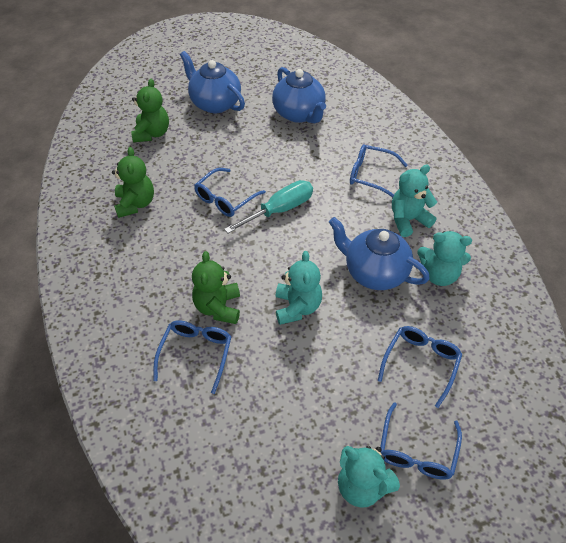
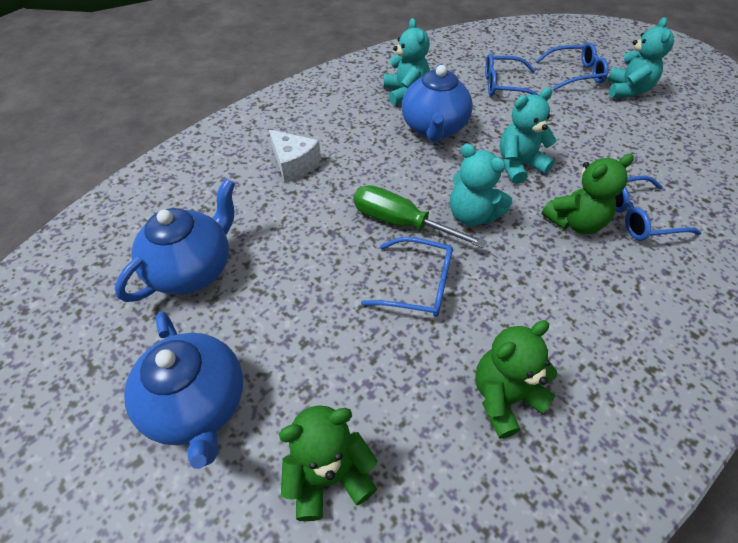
camera: 115 degrees left, 0 degrees up
(214, 103) = (198, 405): blue teapot -> blue teapot turned 45 degrees counterclockwise
(280, 210) = (400, 223): turquoise screwdriver -> green screwdriver
(371, 175) = (294, 164): blue glasses -> white cheese
(408, 220) = (348, 123): turquoise teddy bear -> turquoise teddy bear (472, 215)

